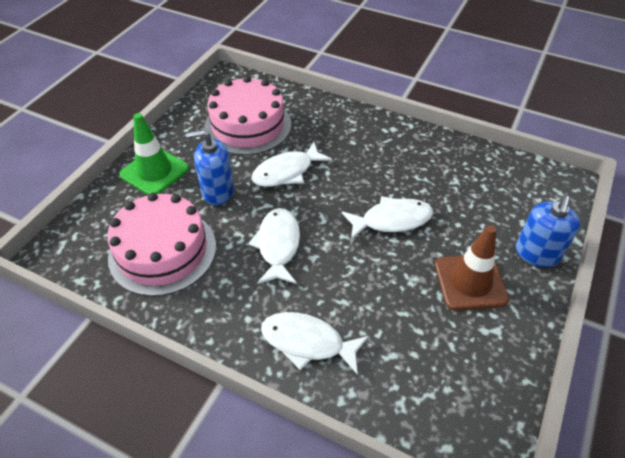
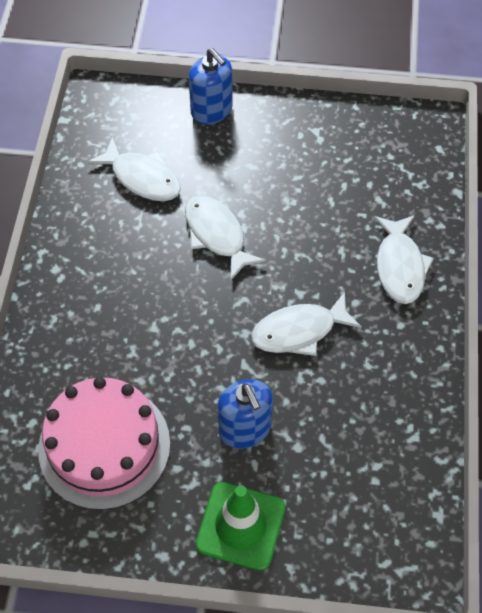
camera: 110 degrees left, 10 degrees up
(162, 251) = (360, 446): pink cake -> none
(286, 172) = (180, 363): white fish -> white fish (142, 178)
(470, 282) = (270, 156): brown traffic cone -> none
(537, 253) = (211, 110): blue soap dispenser -> blue soap dispenser turned 45 degrees clockwise

